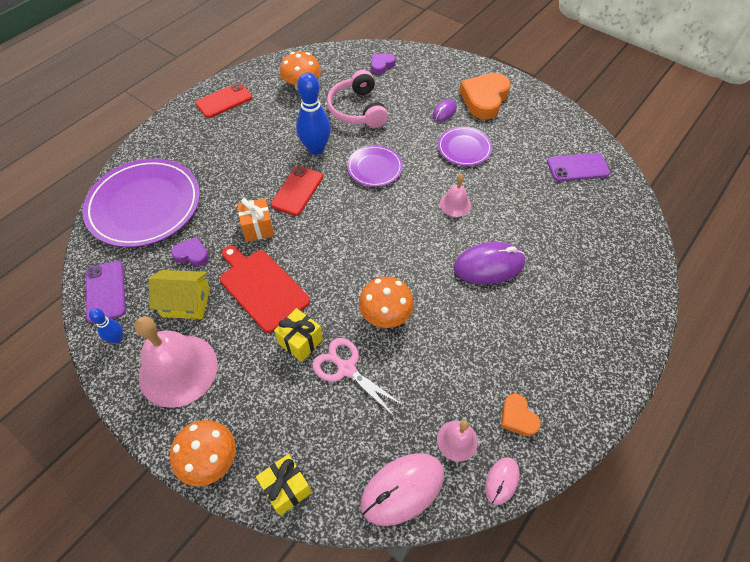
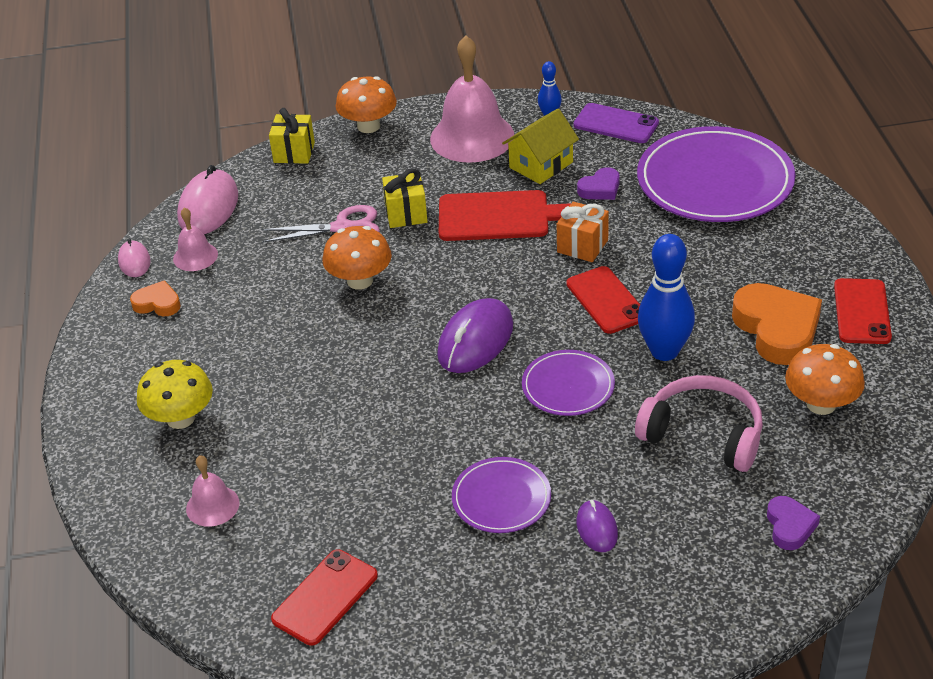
camera: 135 degrees right, 15 degrees down
(455, 204) = (423, 422): pink bell -> pink bell (212, 506)
(484, 99) = (574, 600): orange heart -> orange heart (777, 329)
(489, 265) = (310, 392): purple mouse -> purple mouse (475, 340)
(571, 310) = (180, 418): none -> yellow mushroom
(577, 167) = (325, 597): purple phone -> red phone

